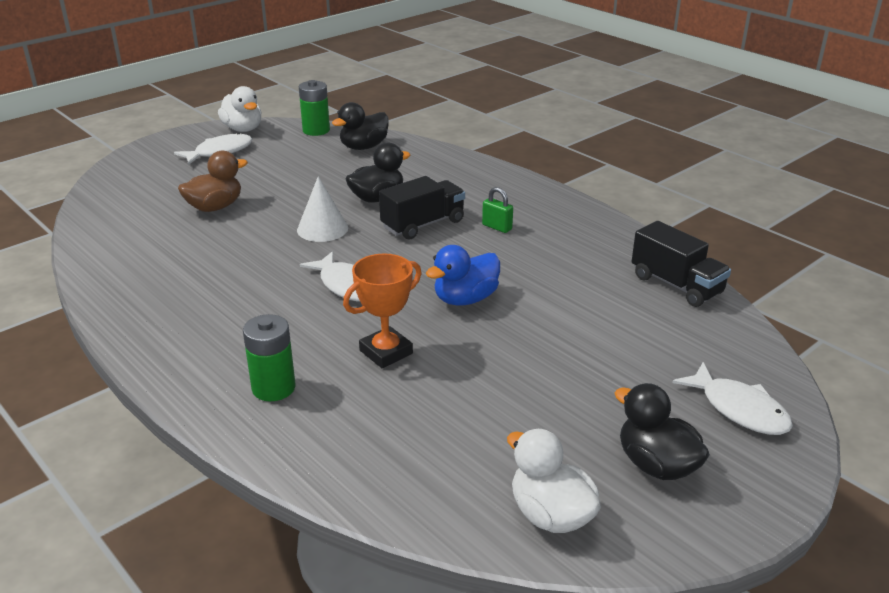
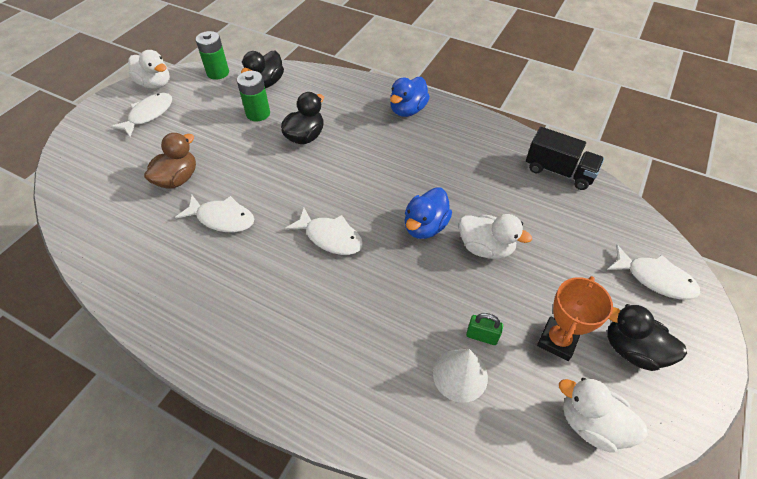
camera: 20 degrees left, 20 degrees up
(240, 247) = (222, 218): none -> white fish
(273, 388) = (330, 366): green battery -> green battery (258, 113)
(322, 229) = (279, 181): white cone -> white cone (460, 375)
(386, 352) = (396, 299): orange trophy -> orange trophy (557, 340)
(423, 224) = (354, 156): black truck -> none
(497, 227) = (410, 145): green padlock -> green padlock (482, 336)
(516, 196) = (407, 110): none -> blue duck
(528, 332) = (485, 248): none -> white duck

